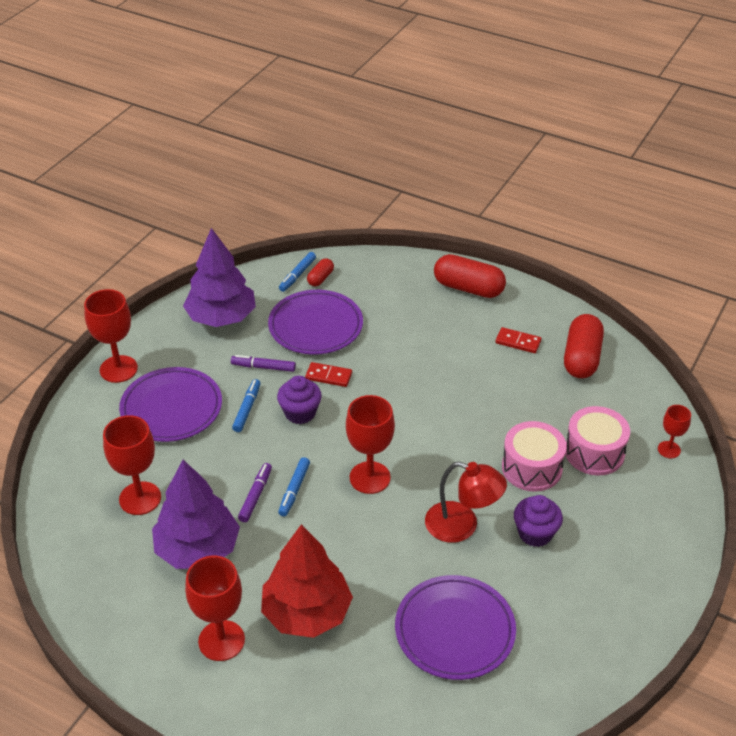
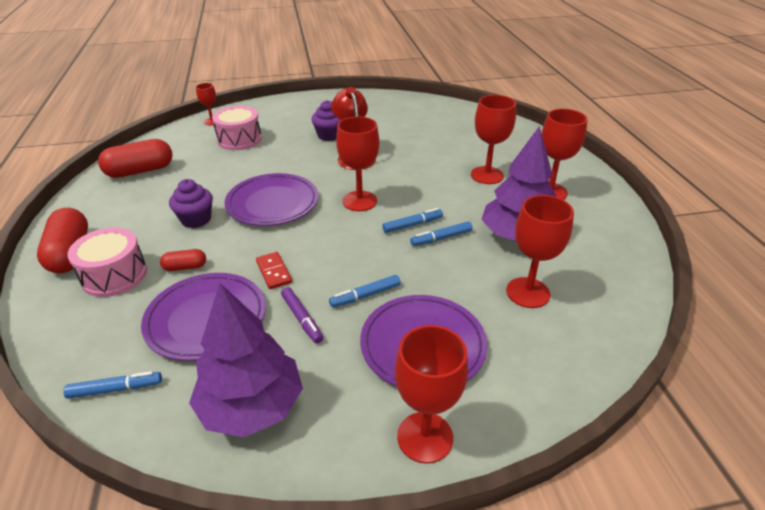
camera: 130 degrees left, 5 degrees down
(255, 496) = (441, 238): purple marker -> blue marker
(300, 413) = (335, 263): purple cupcake -> purple cupcake (196, 219)
(306, 612) = (487, 175): red tree -> red goblet
(320, 278) = (111, 364): red capsule -> red capsule (185, 267)
(454, 630) = (425, 133): purple plate -> purple plate (272, 203)
(518, 342) = (140, 201): red domino -> none
(531, 468) = (277, 152): pink drum -> pink drum (114, 275)

